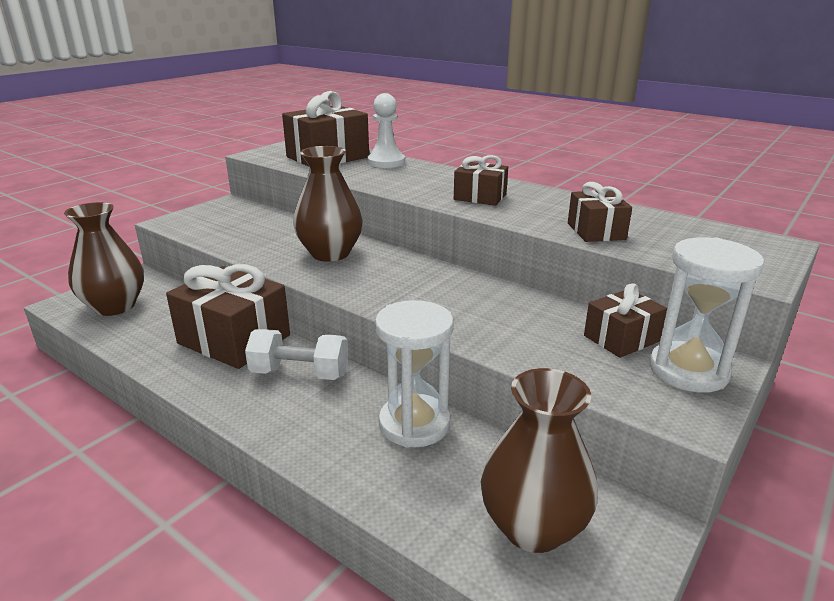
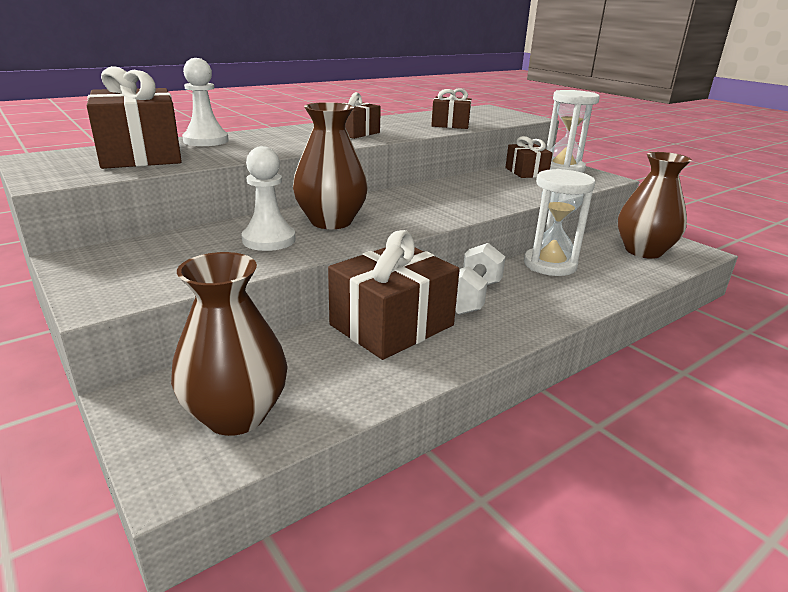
camera: 75 degrees left, 0 degrees up
(278, 240) = (269, 240): none -> white pawn

